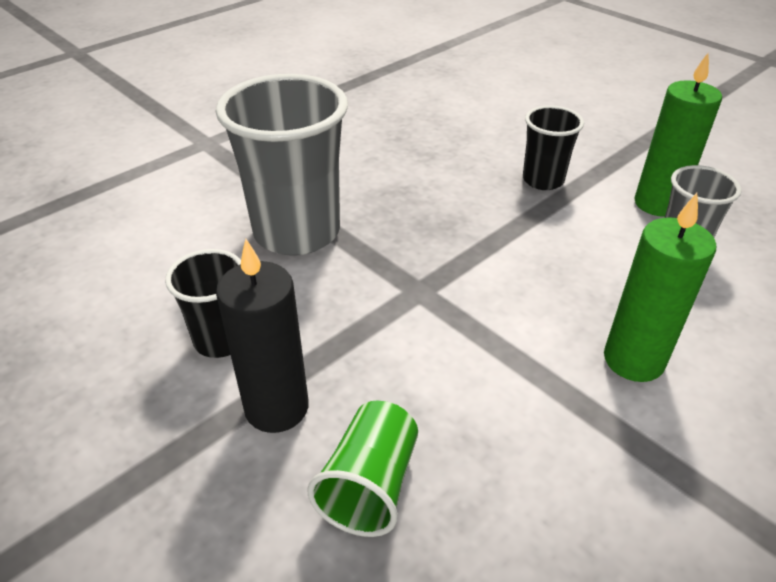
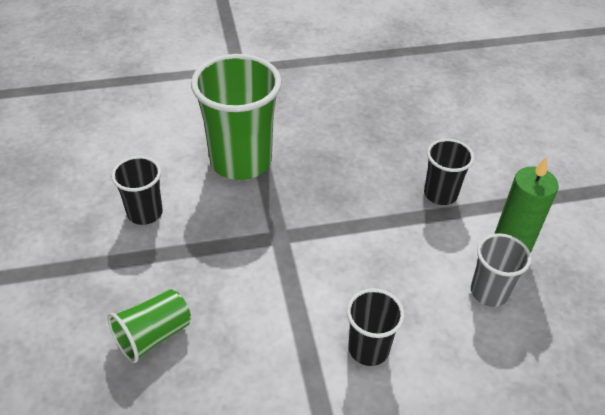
camera: 30 degrees right, 5 degrees up
(276, 407) = (142, 268): black candle -> none
(297, 232) = (241, 161): grey cup -> green cup
(633, 360) = (368, 349): green candle -> black cup

